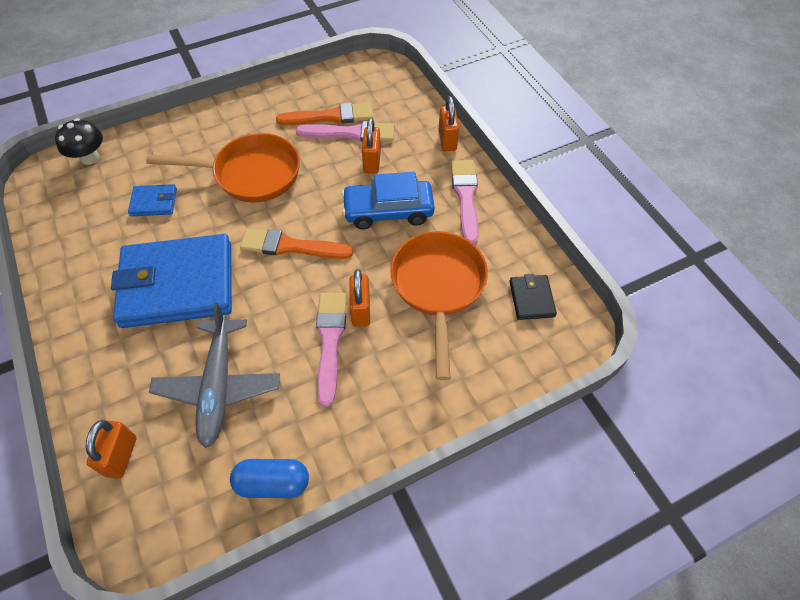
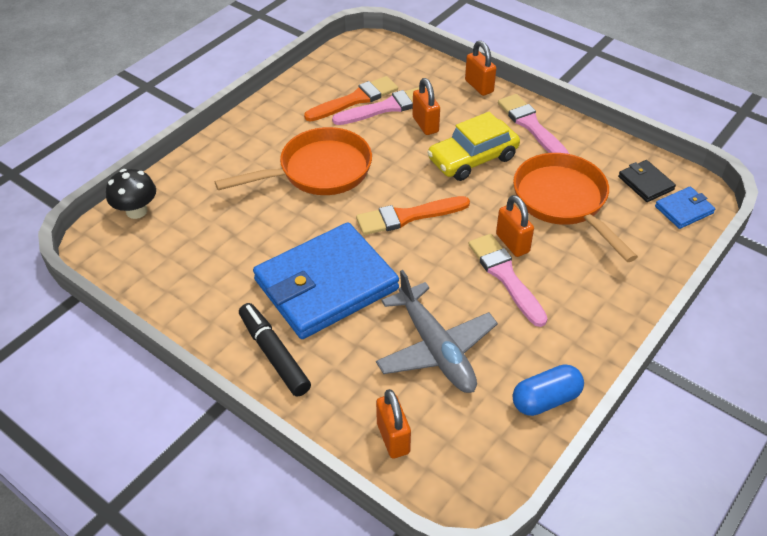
camera: 25 degrees left, 10 degrees down
(91, 332) = (274, 354): none -> black marker
(154, 202) = (241, 226): blue wallet -> blue wallet (684, 210)
(388, 211) = (473, 159): blue car -> yellow car

